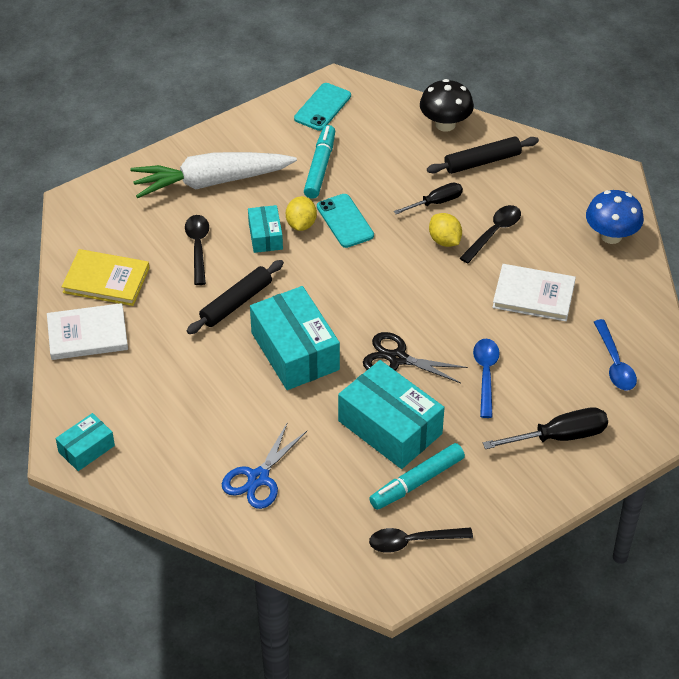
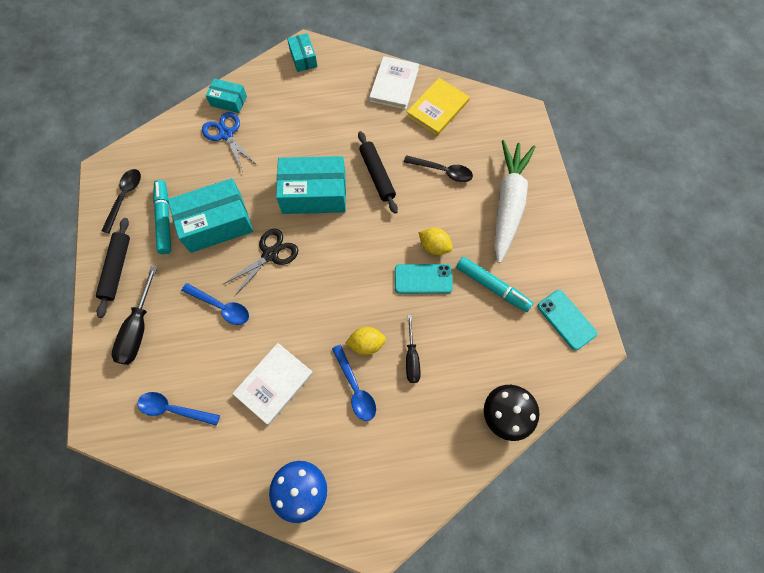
camera: 115 degrees right, 20 degrees up
(265, 236) = (433, 218): turquoise box -> turquoise box (228, 101)
(482, 161) = (443, 423): black rolling pin -> black rolling pin (117, 269)
(494, 233) = (355, 388): black spoon -> blue spoon

